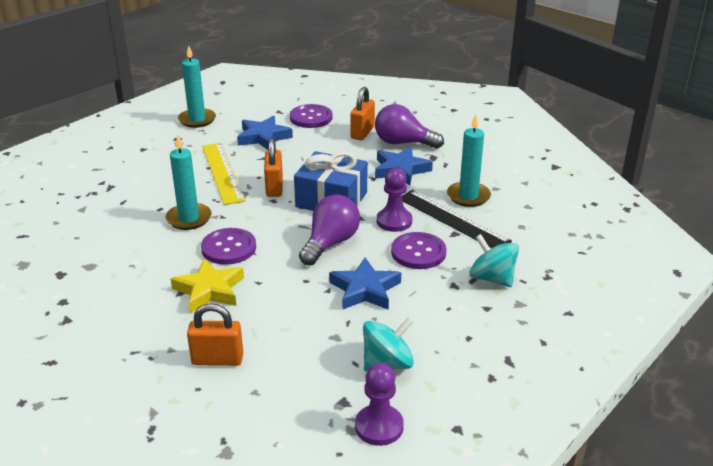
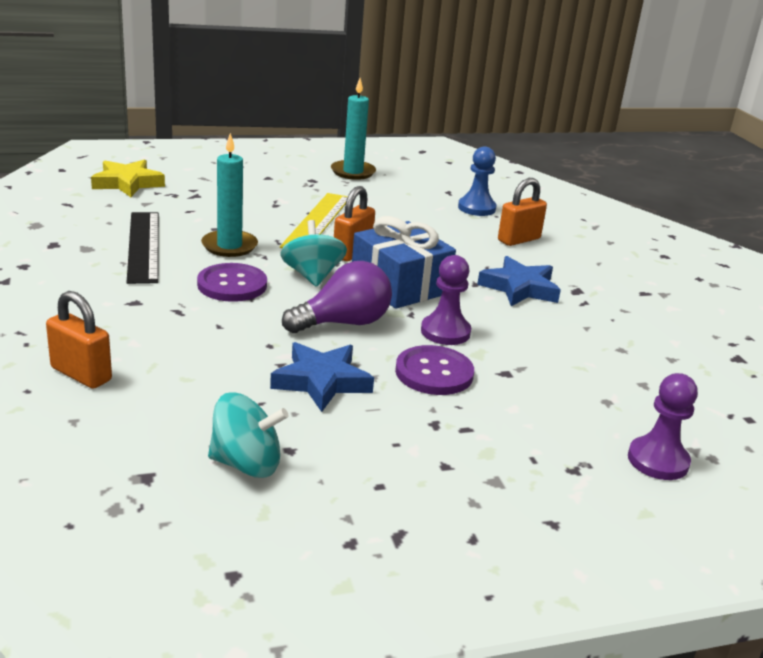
camera: 30 degrees right, 5 degrees down
(209, 290) = (162, 312): yellow star -> yellow star (127, 183)
(263, 137) = (401, 207): blue star -> none
(311, 118) = (476, 208): purple button -> blue pawn
(379, 426) = (148, 522): purple pawn -> purple pawn (658, 460)
(403, 143) = (556, 265): purple light bulb -> none
(452, 219) = (521, 358): black ruler -> black ruler (144, 246)
(468, 196) = (573, 344): turquoise candle -> none
(492, 278) = (493, 438): turquoise spinning top -> turquoise spinning top (312, 276)

